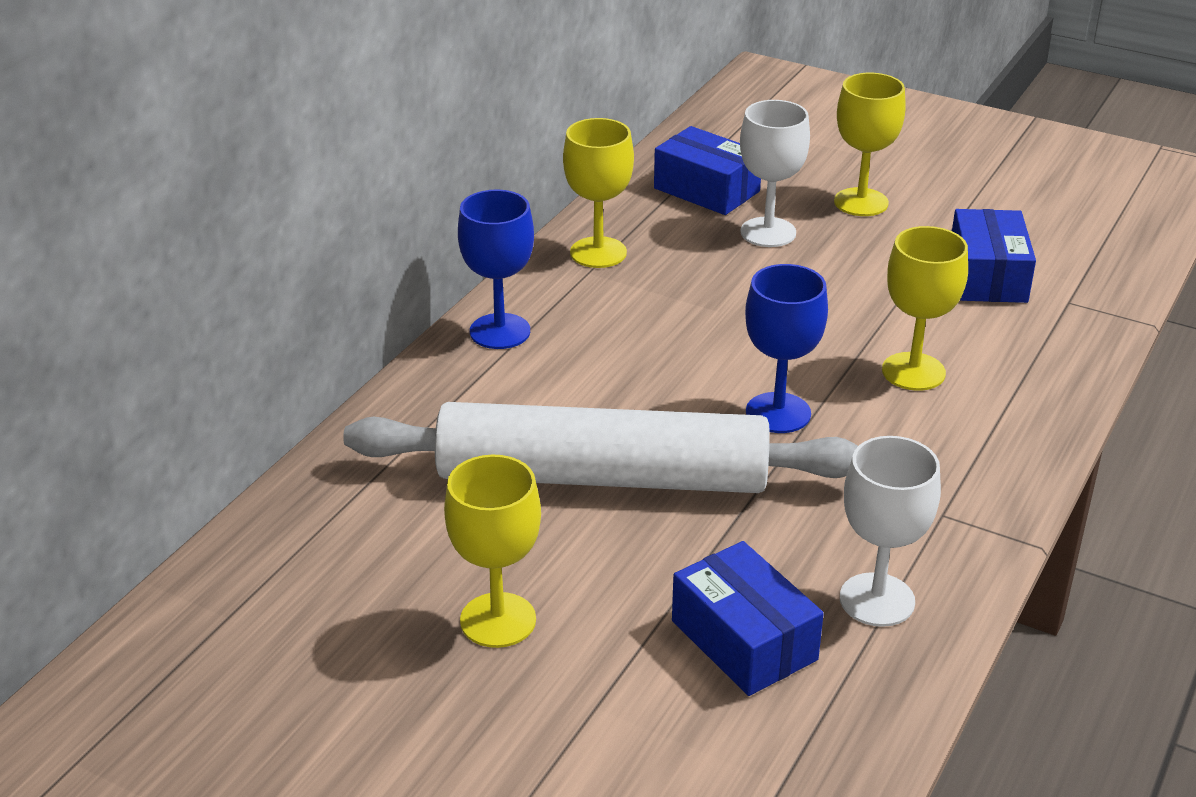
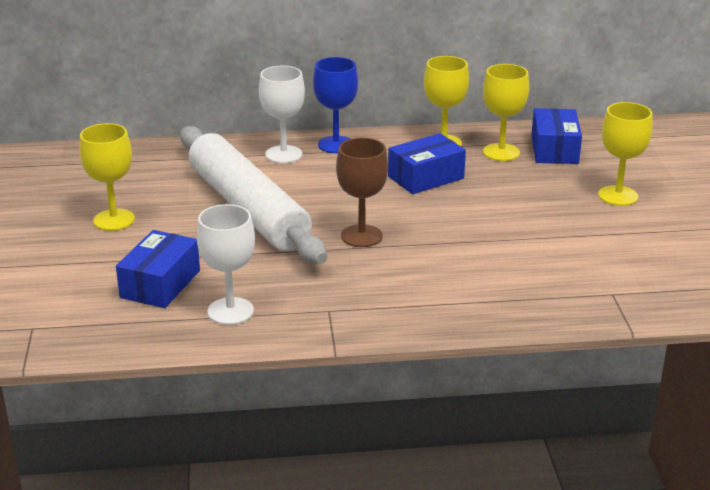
camera: 55 degrees right, 5 degrees down
(768, 232) = (537, 180): white goblet -> white goblet (283, 154)
(778, 413) = (361, 236): blue goblet -> brown goblet
(913, 372) = (456, 263): yellow goblet -> yellow goblet (501, 152)
(987, 276) = (598, 258): blue box -> blue box (426, 177)

